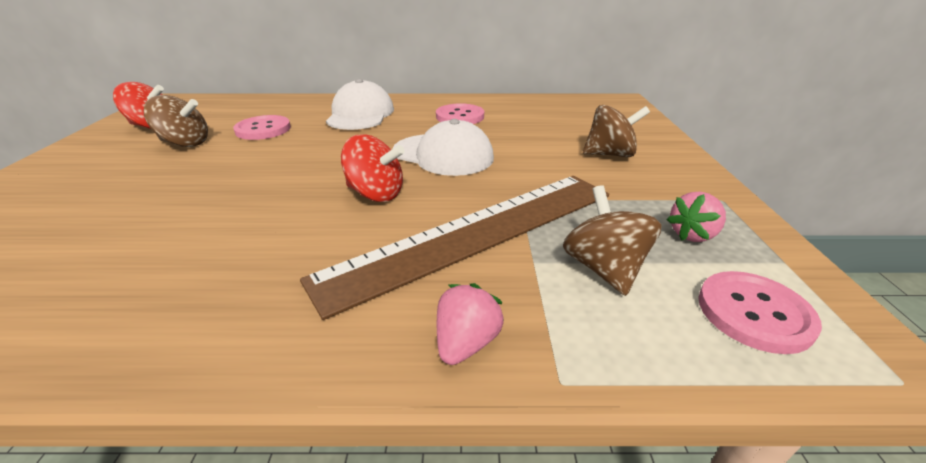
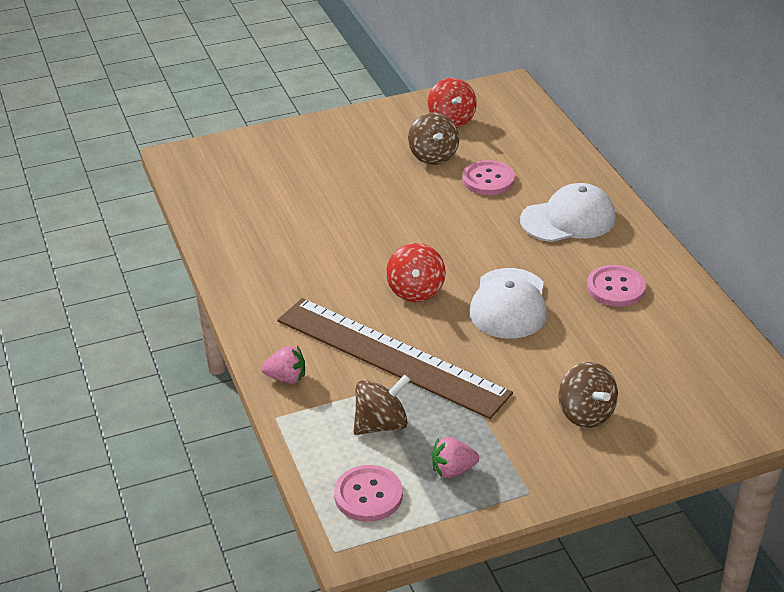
camera: 70 degrees right, 5 degrees up
(692, 234) = (453, 470): pink strawberry -> pink strawberry turned 45 degrees counterclockwise

